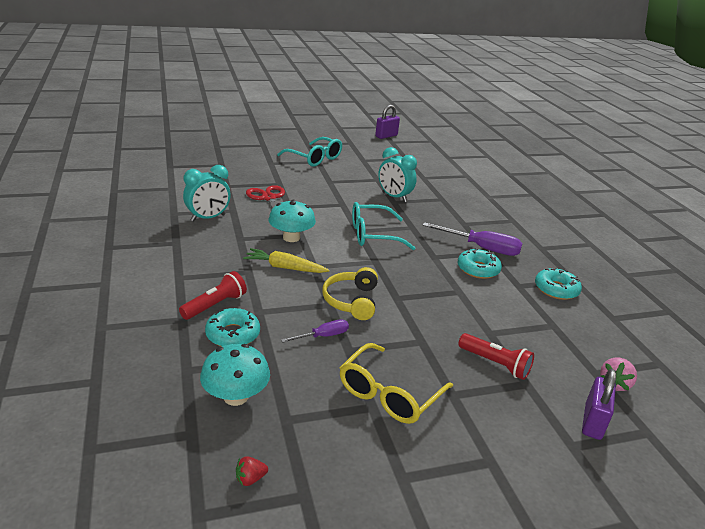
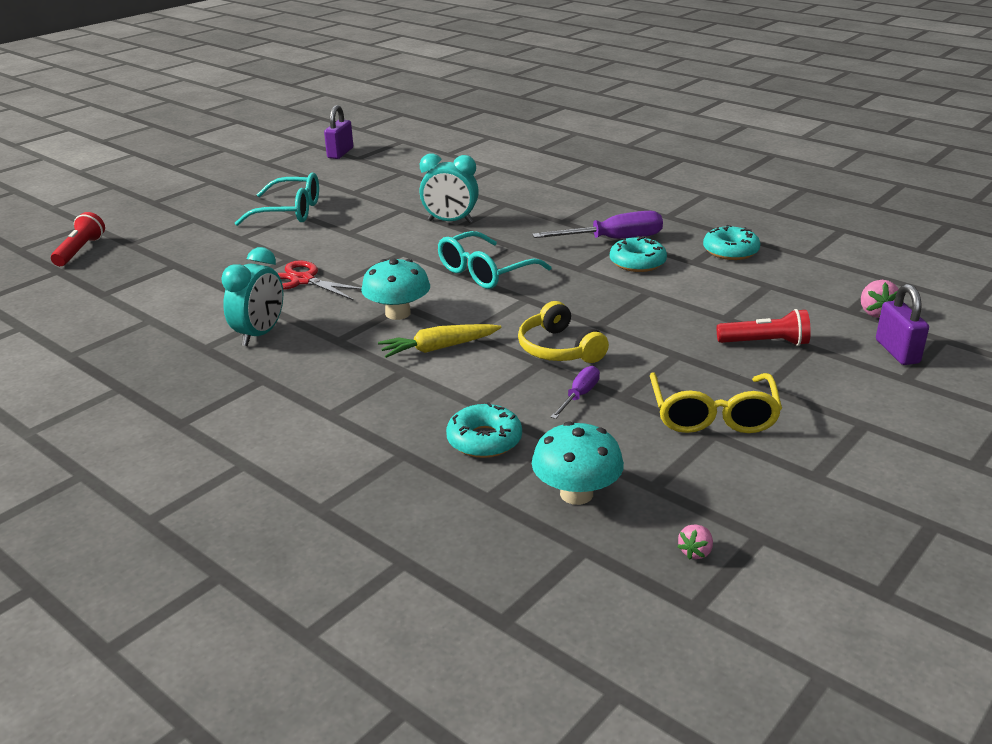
camera: 30 degrees left, 0 degrees up
(215, 305) = (420, 422): red flashlight -> red flashlight (80, 251)
(250, 479) = (695, 552): red strawberry -> pink strawberry

